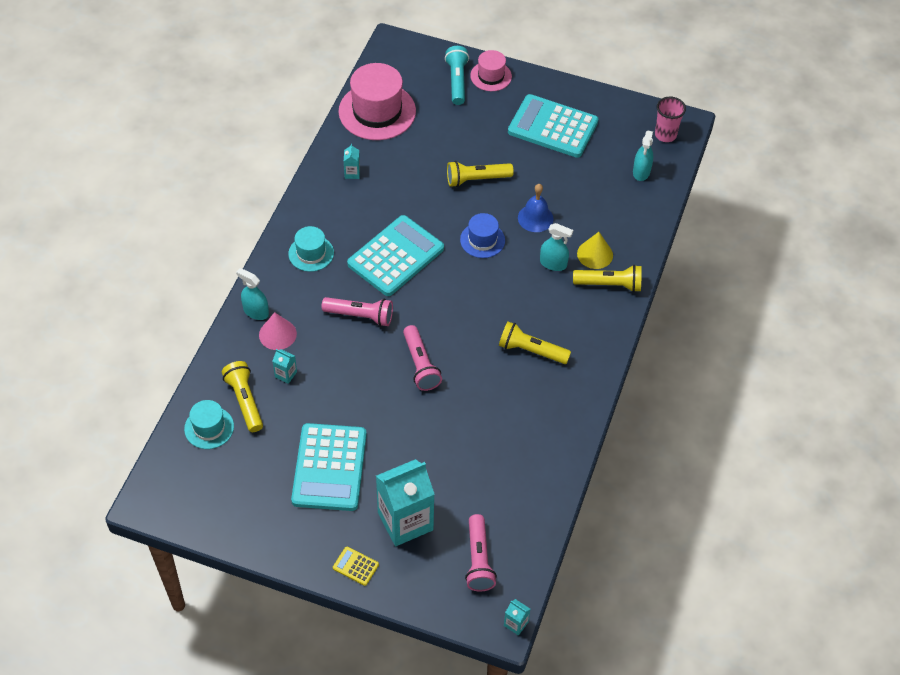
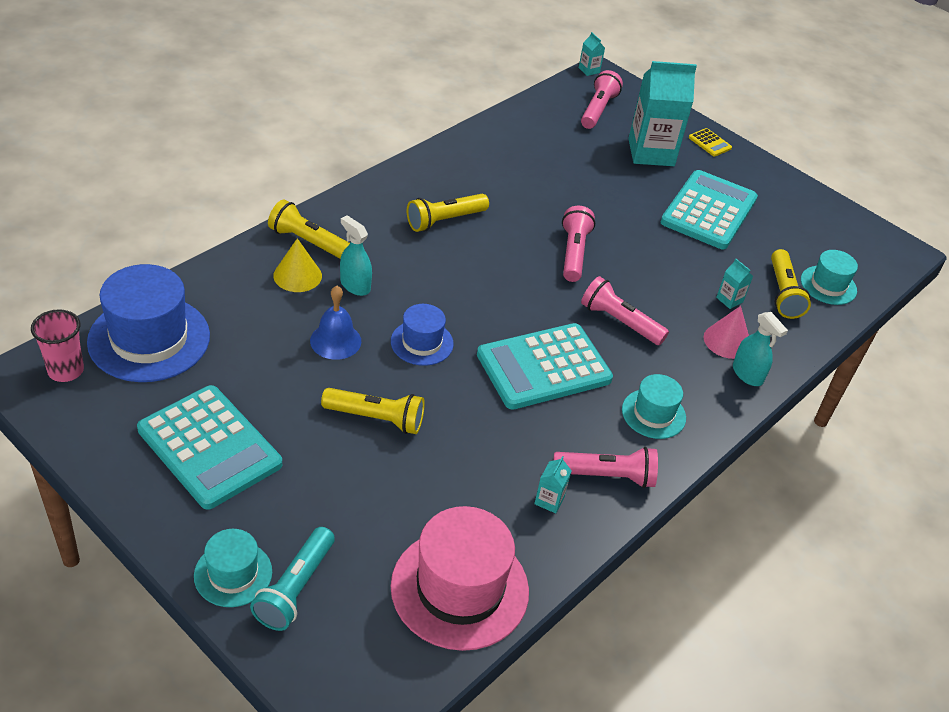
camera: 160 degrees left, 10 degrees down
(325, 200) = (607, 476): none -> pink flashlight
(491, 76) = (233, 574): pink hat -> turquoise hat
(531, 350) = (445, 220): yellow flashlight -> yellow flashlight turned 105 degrees clockwise
(641, 172) = (149, 339): turquoise spray bottle -> blue hat

